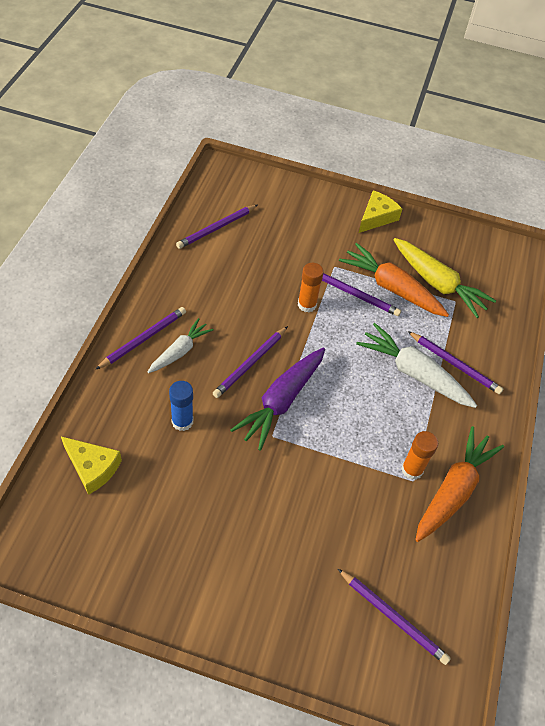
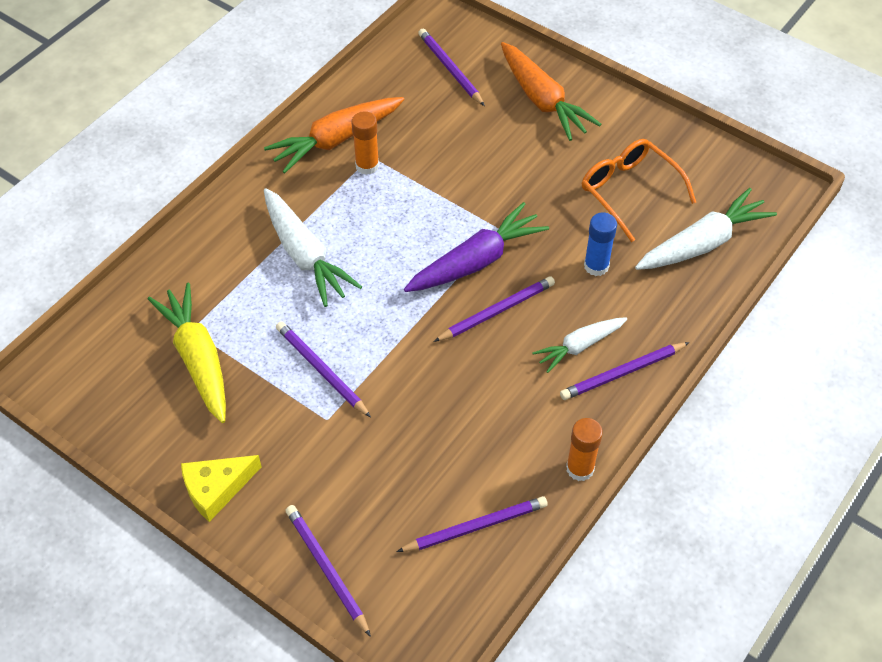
camera: 155 degrees left, 0 degrees up
(92, 467) = (702, 243): yellow cheese -> white carrot
(168, 507) = (629, 191): none -> orange glasses
(307, 304) = (393, 370): orange glue stick -> orange glue stick (580, 468)
(392, 288) = (265, 367): orange carrot -> orange carrot (542, 100)
(454, 364) = (249, 254): purple pencil -> purple pencil (326, 569)

